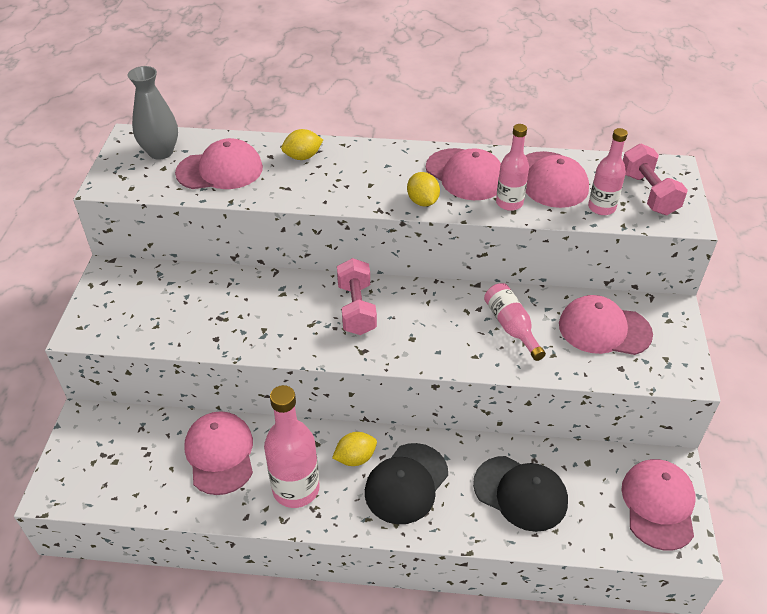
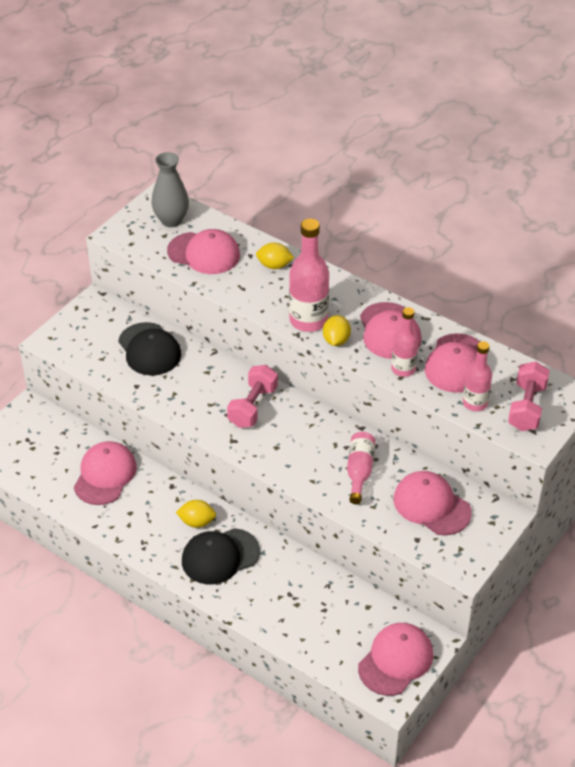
camera: 30 degrees right, 0 degrees up
(296, 489) = (140, 523): pink bottle -> pink bottle (308, 320)
(520, 493) = (298, 603): black cap -> black cap (149, 349)

